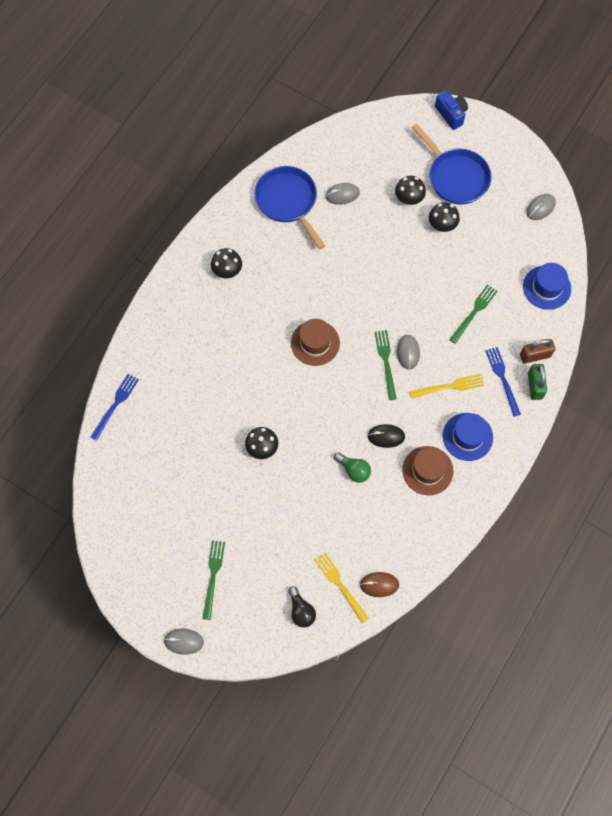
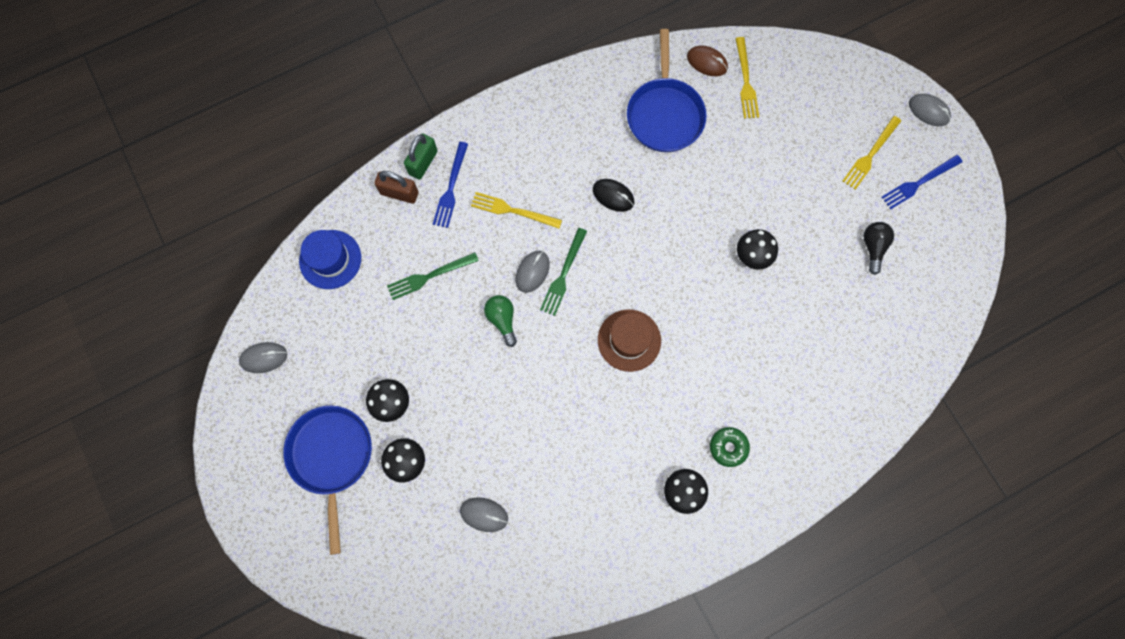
camera: 150 degrees left, 5 degrees up
(115, 405) = (897, 393): blue fork -> blue fork (919, 182)
(212, 311) = (728, 447): none -> green donut
(213, 576) = (870, 154): green fork -> yellow fork
(288, 201) = (556, 545): blue pan -> blue pan (664, 114)
(301, 610) = (797, 79): black light bulb -> black light bulb (873, 247)
(353, 470) = (668, 180): green light bulb -> green light bulb (502, 320)
(427, 470) = (592, 139): brown hat -> none
(451, 114) = (274, 551): blue camera -> none
(467, 436) = (529, 150): blue hat -> none

